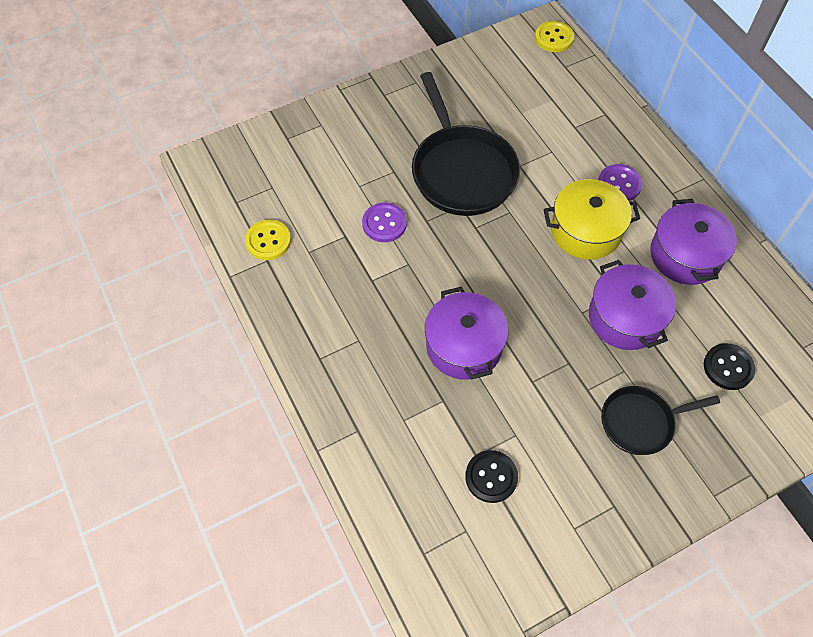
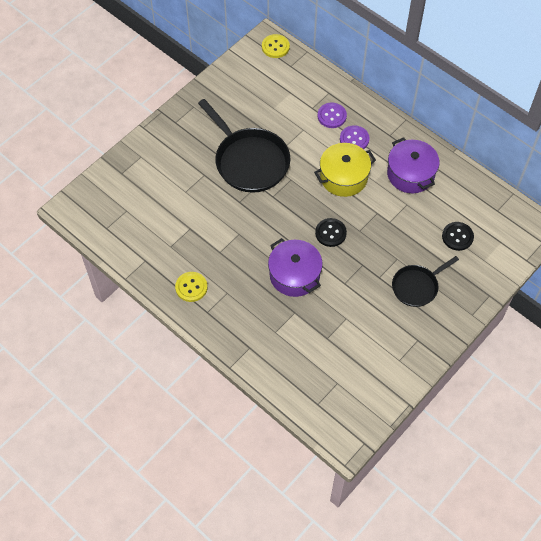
camera: 20 degrees left, 0 degrees up
(268, 241) = (140, 247): yellow button -> yellow button (191, 287)
(384, 223) = (212, 212): purple button -> purple button (332, 116)
(491, 477) = (340, 347): black button -> black button (330, 233)
(625, 318) = (387, 225): purple pot -> none

